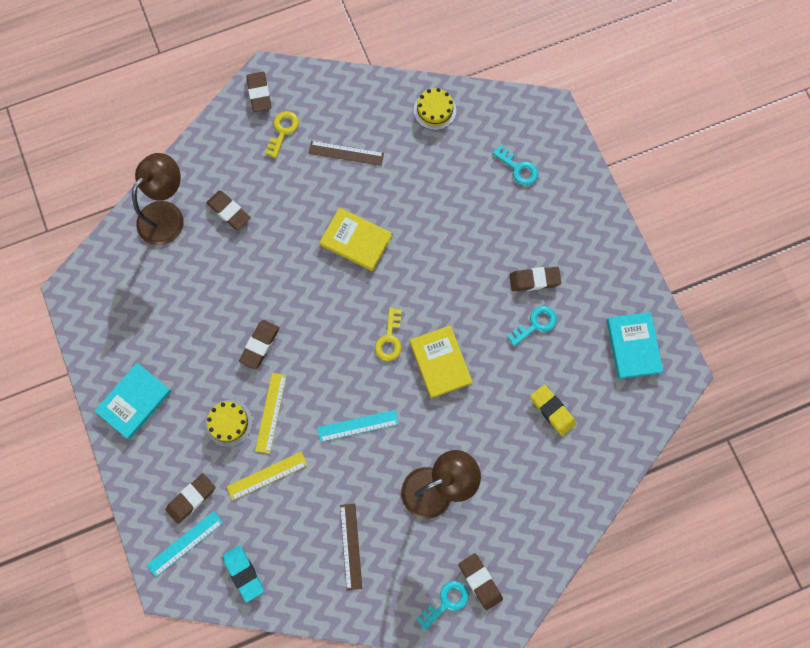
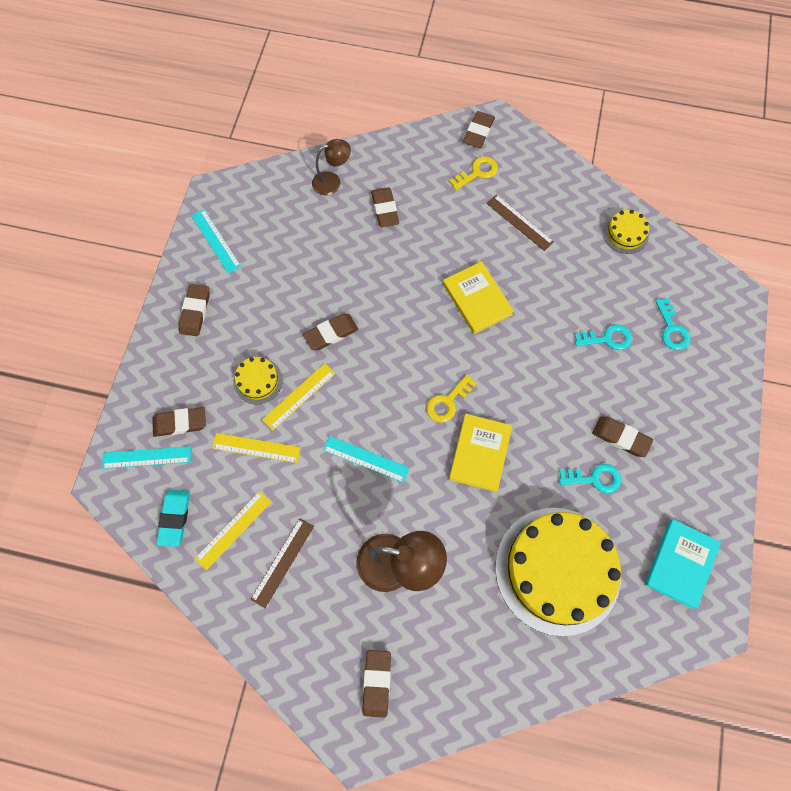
camera: 35 degrees right, 5 degrees down
(105, 330) = (216, 241): none -> turquoise ruler
(134, 401) = (195, 312): turquoise book -> brown eraser
(167, 215) = (332, 181): brown lamp -> brown lamp, size x0.61
(295, 549) = (233, 530): none -> yellow ruler
(446, 602) = (331, 679): turquoise key -> turquoise key (607, 338)
(552, 410) = (557, 570): yellow eraser -> yellow cake

